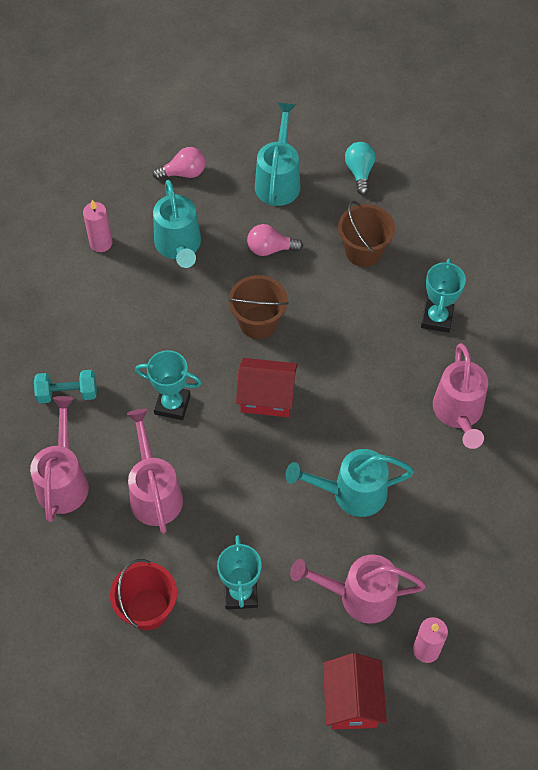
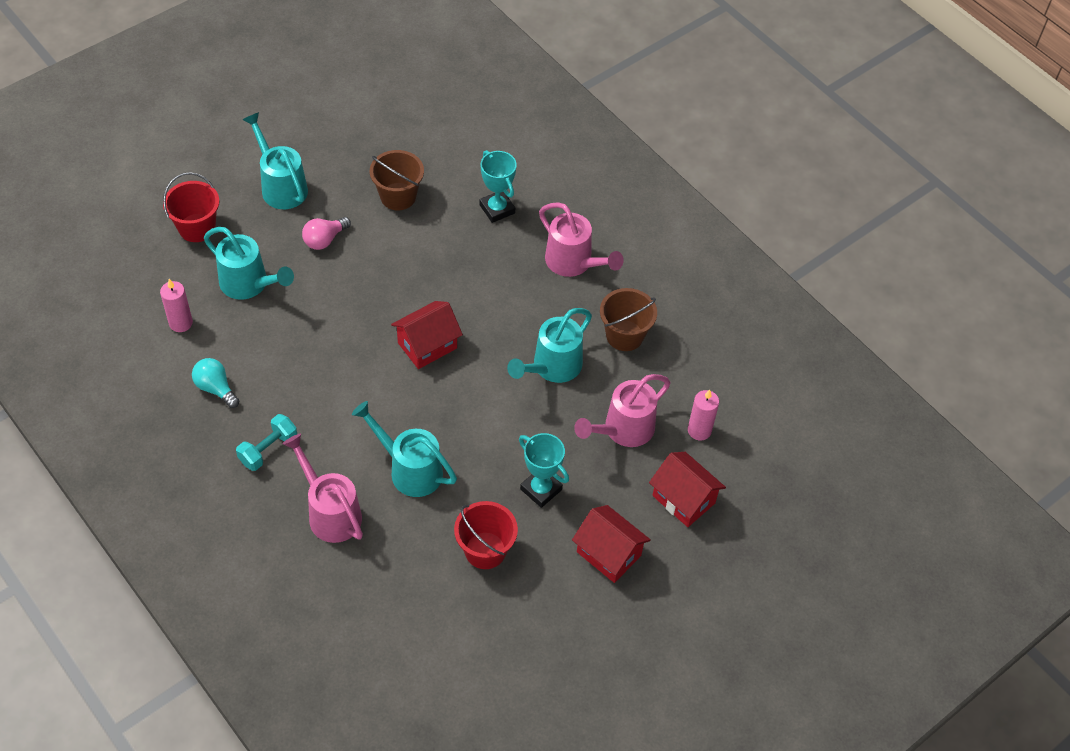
camera: 45 degrees left, 5 degrees down
(154, 492) = (409, 469): pink watering can -> turquoise watering can
(172, 404) = (360, 400): turquoise trophy -> none
(183, 173) = (197, 228): pink light bulb -> red bucket
(242, 696) = (608, 553): none -> red house
(258, 322) = (368, 298): brown bucket -> brown bucket (624, 335)
(359, 172) = (339, 141): turquoise light bulb -> turquoise light bulb (216, 388)

